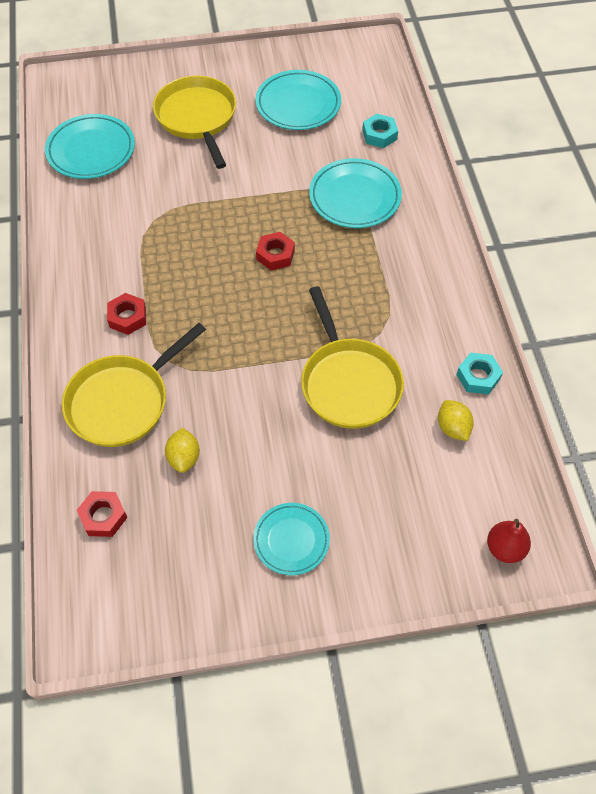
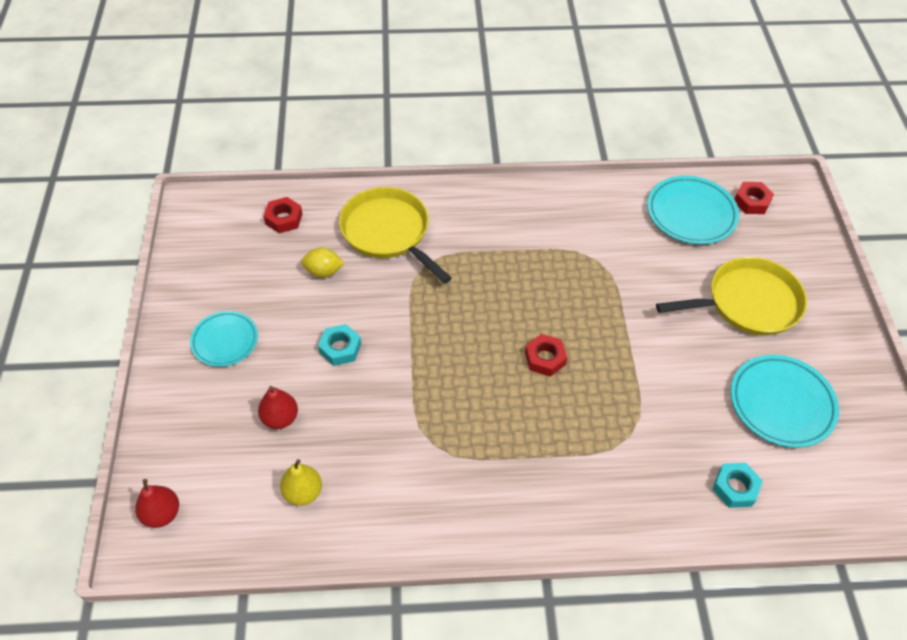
camera: 95 degrees right, 5 degrees down
(127, 317) = (478, 237): red nut -> red nut (751, 202)
(349, 383) = (375, 405): yellow pan -> none
(354, 197) = (627, 445): turquoise plate -> none
(378, 463) = (280, 418): none -> red pear
(453, 428) = (303, 492): yellow lemon -> yellow pear
(478, 377) = (359, 531): turquoise nut -> turquoise nut (340, 348)

